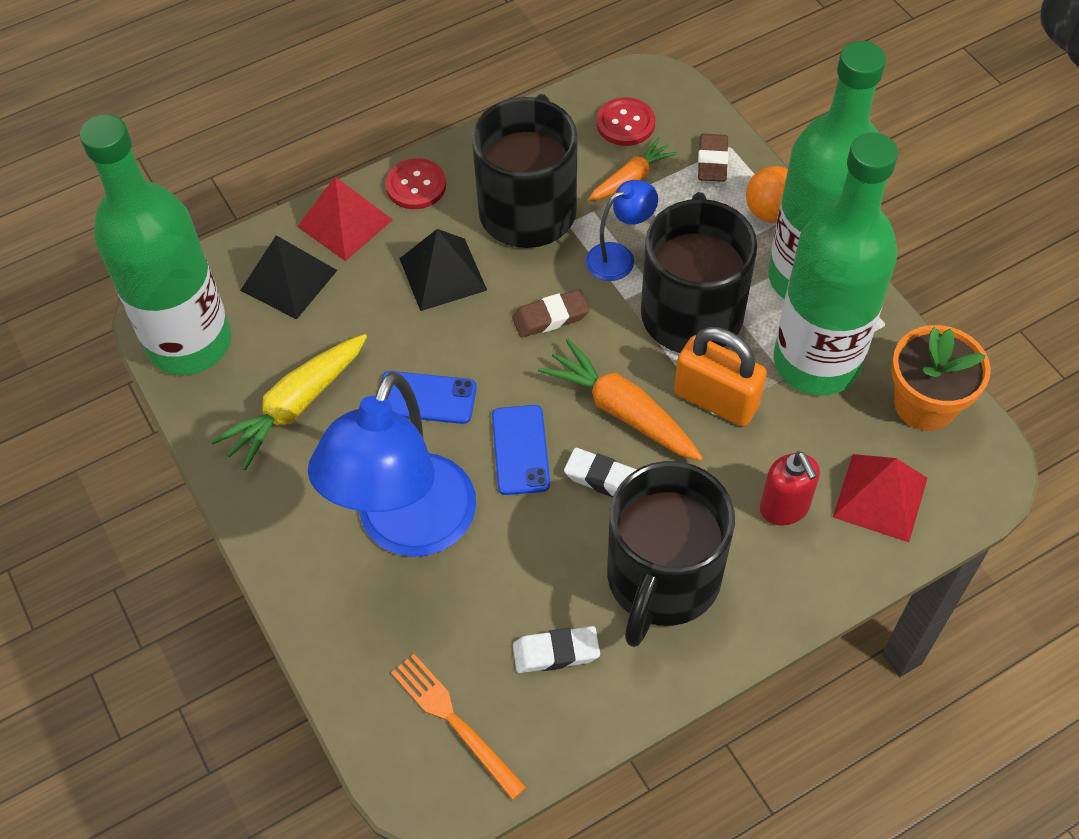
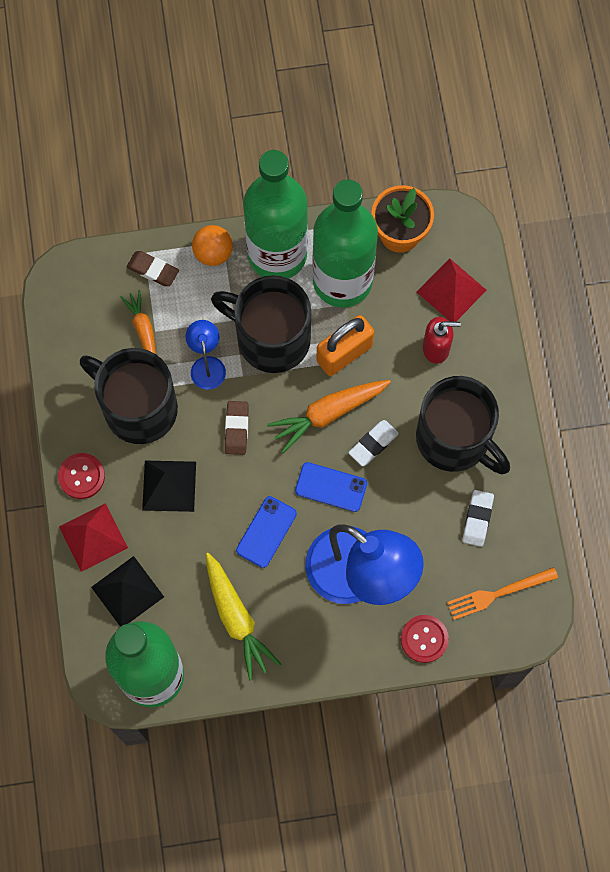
camera: 70 degrees left, 15 degrees up
(625, 123) = (91, 312): red button -> red button (424, 639)

